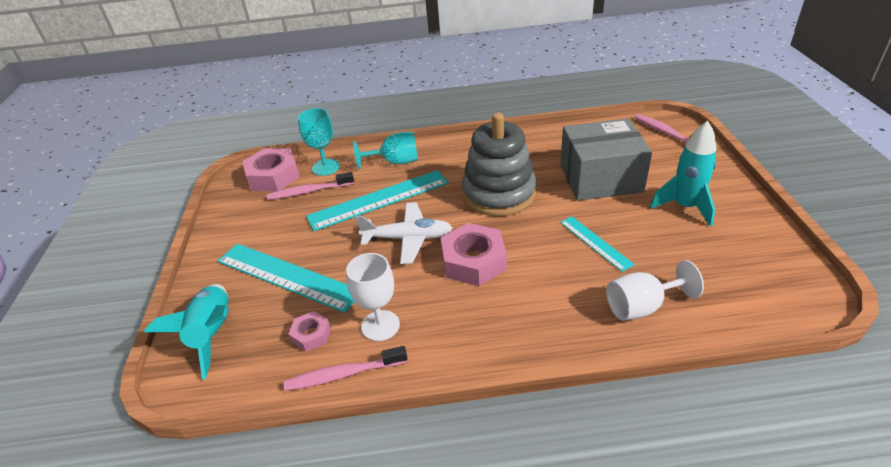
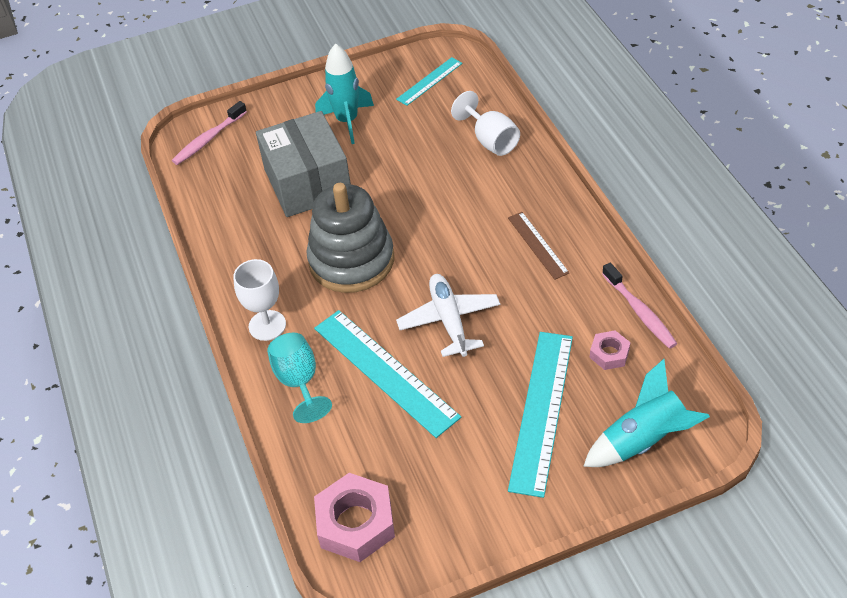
camera: 105 degrees left, 10 degrees up
(309, 191) = (383, 459): pink toothbrush -> none
(325, 167) = (323, 462): turquoise goblet -> none
(380, 325) = (577, 304): white goblet -> white goblet (267, 325)
(469, 313) = (537, 245): none -> brown ruler
(473, 261) = (469, 257): pink nut -> none
(595, 242) = (416, 175): turquoise ruler -> turquoise ruler (429, 81)

